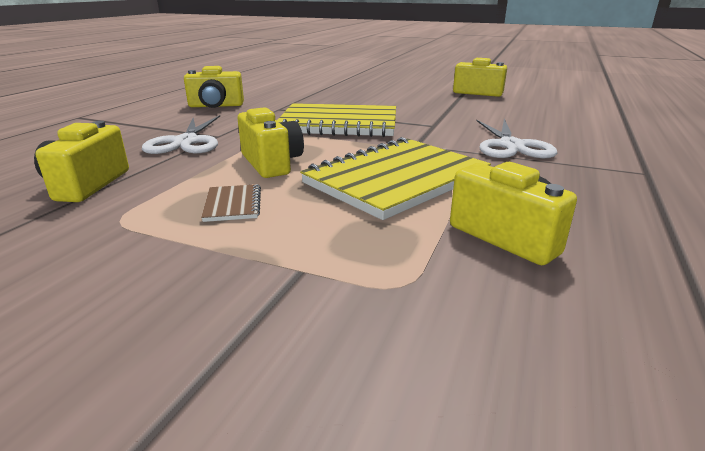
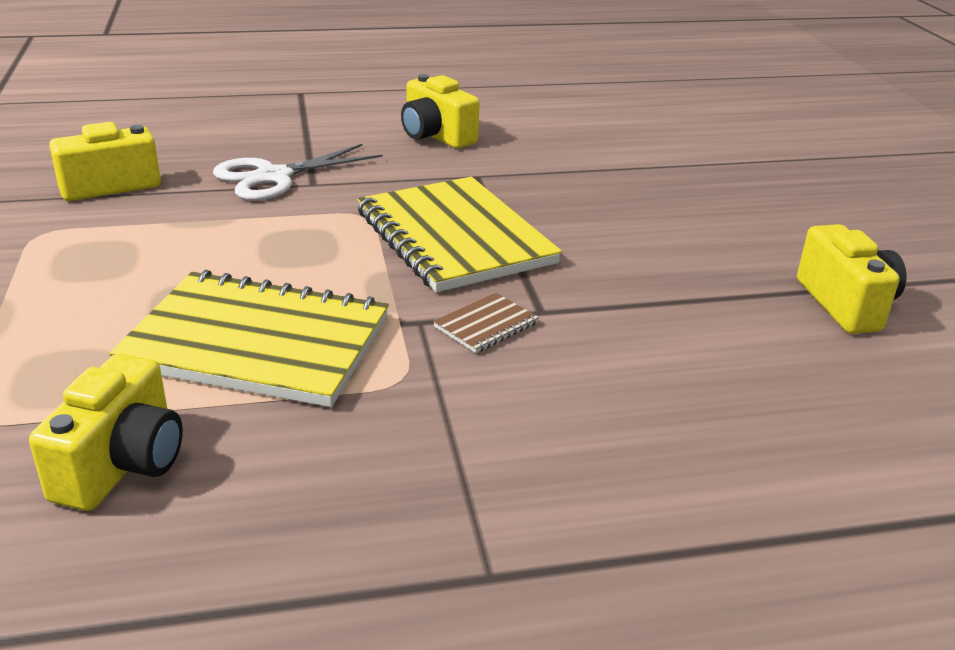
camera: 55 degrees right, 5 degrees up
(233, 205) = (108, 271): brown notebook -> brown notebook (486, 325)
(271, 163) = (246, 248): yellow camera -> none
(511, 146) = (504, 405): white scissors -> none

